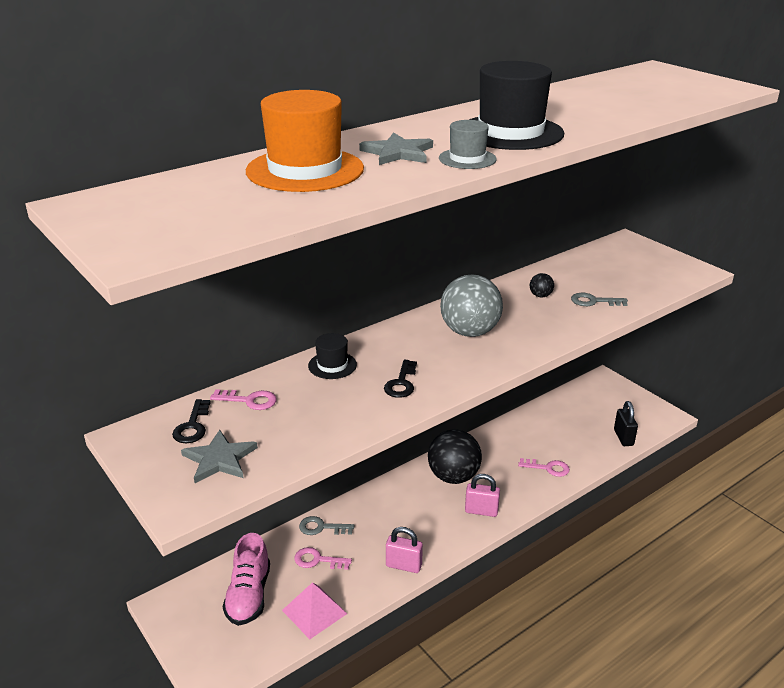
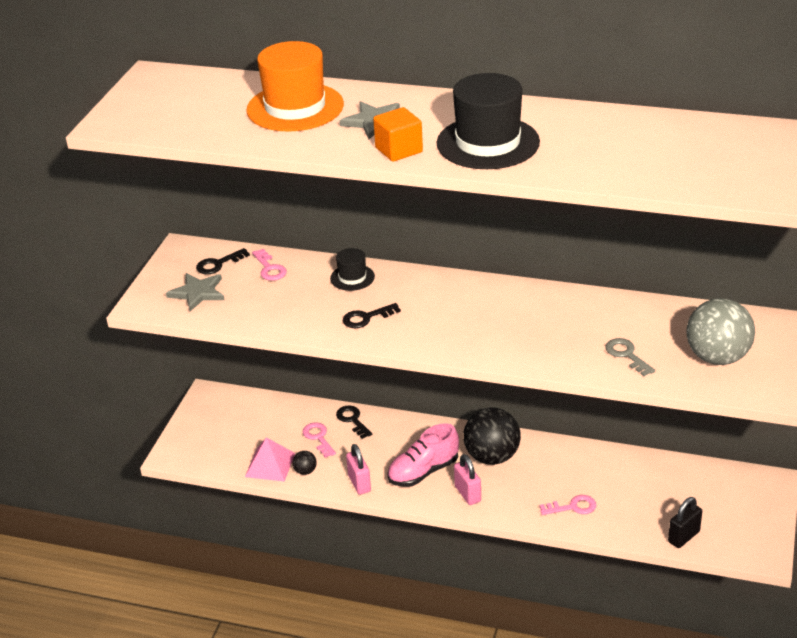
camera: 55 degrees right, 5 degrees up
(249, 595) = (253, 426): pink shoe -> pink shoe (423, 472)
(321, 527) = (352, 420): grey key -> black key
(467, 159) = (399, 150): grey hat -> orange cube
(469, 332) = (481, 314): grey ball -> grey ball (717, 357)
(540, 296) = (595, 322): black ball -> black ball (305, 471)
(548, 468) = (573, 507): pink key -> pink key turned 75 degrees counterclockwise

